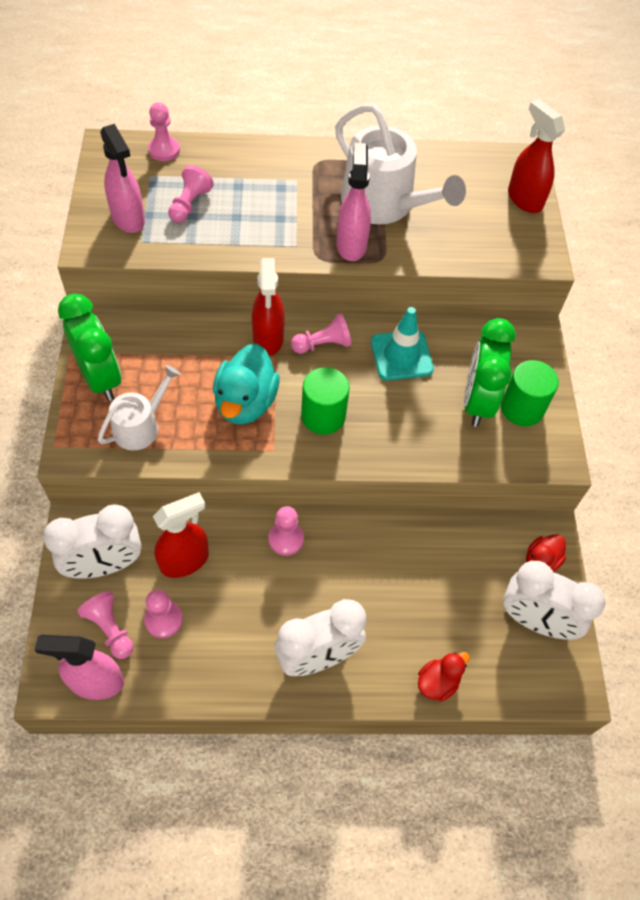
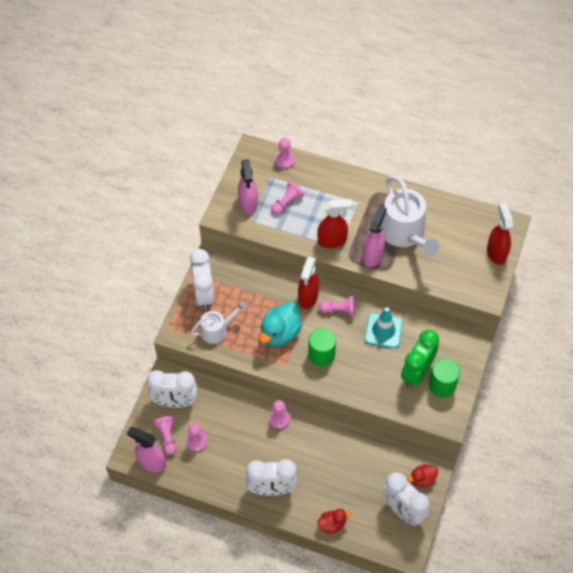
camera: 25 degrees right, 0 degrees up
(100, 378) = (204, 294): green clock -> white clock
(185, 561) = (219, 413): red spray bottle -> red spray bottle (332, 241)

